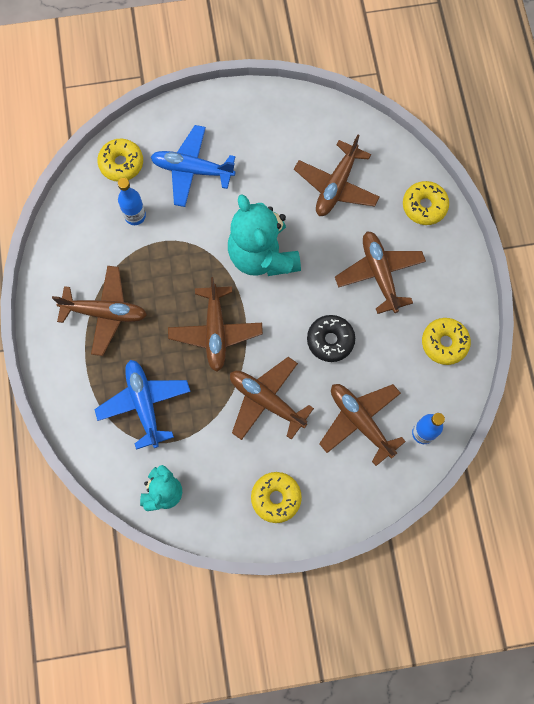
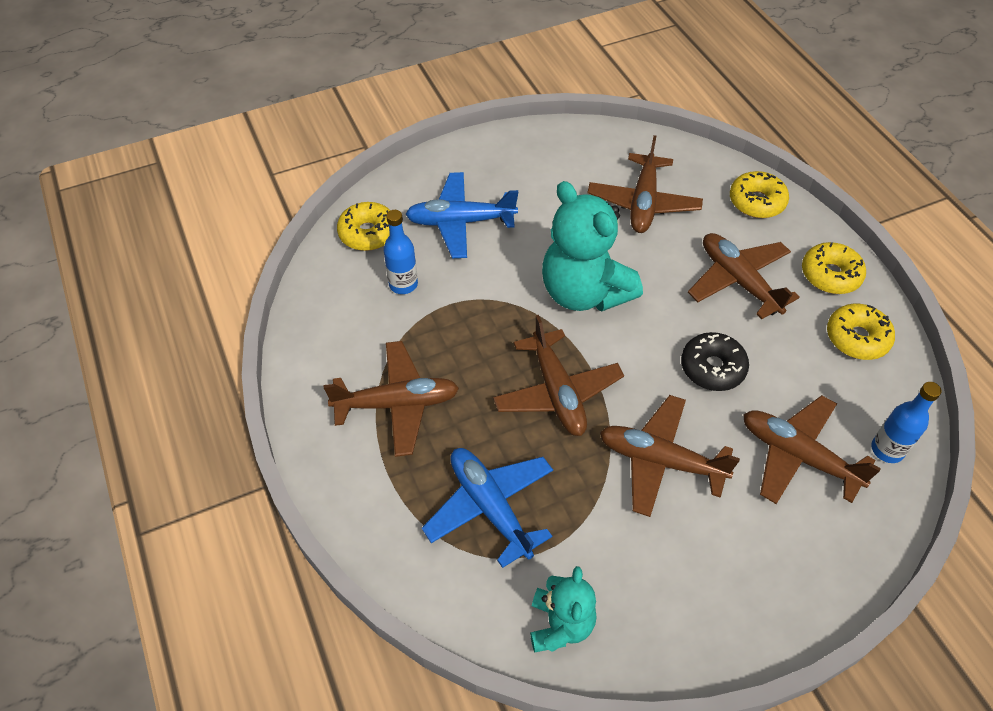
camera: 15 degrees left, 20 degrees down
(276, 498) = (729, 588): yellow donut -> yellow donut (830, 275)

